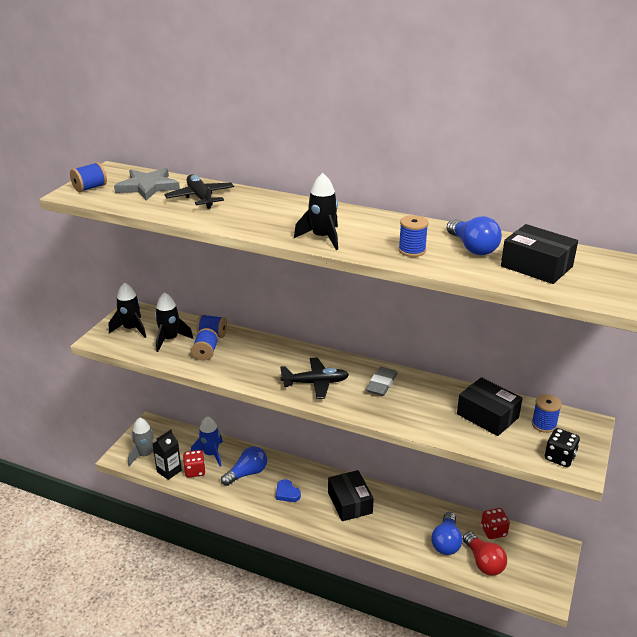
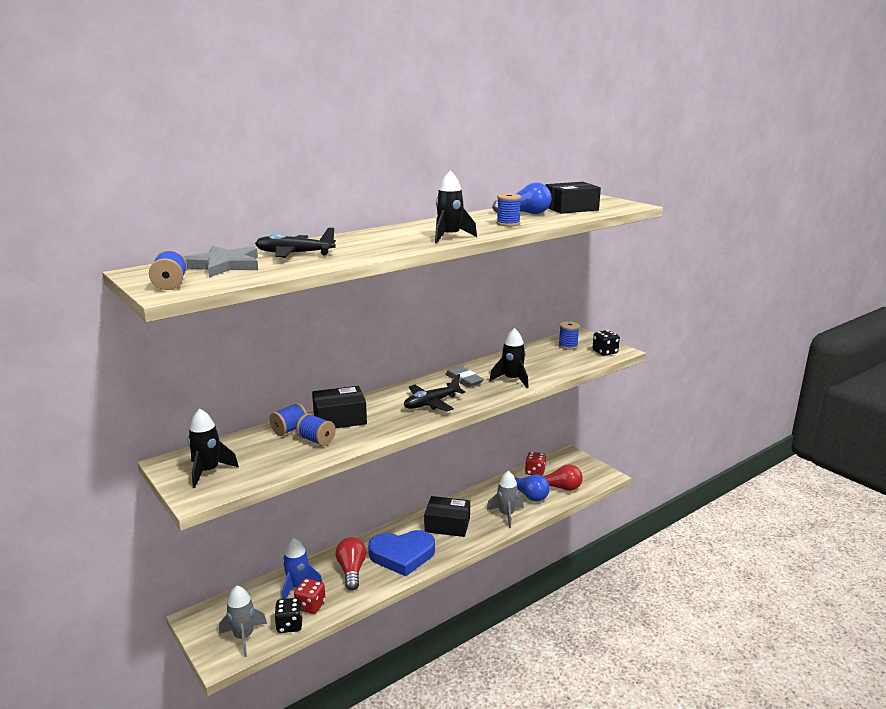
camera: 60 degrees left, 10 degrees down
(169, 471) = (289, 625): black carton -> black dice
(170, 339) = (264, 453): black rocket -> black rocket (512, 380)
(247, 473) = (351, 571): blue light bulb -> red light bulb
(287, 493) = (402, 555): blue heart -> blue heart, size x2.16
(316, 383) = (431, 403): black plane -> black plane turned 150 degrees counterclockwise
(399, 537) = (506, 515): none -> grey rocket
(487, 416) = (541, 358): black box -> black box (340, 419)

